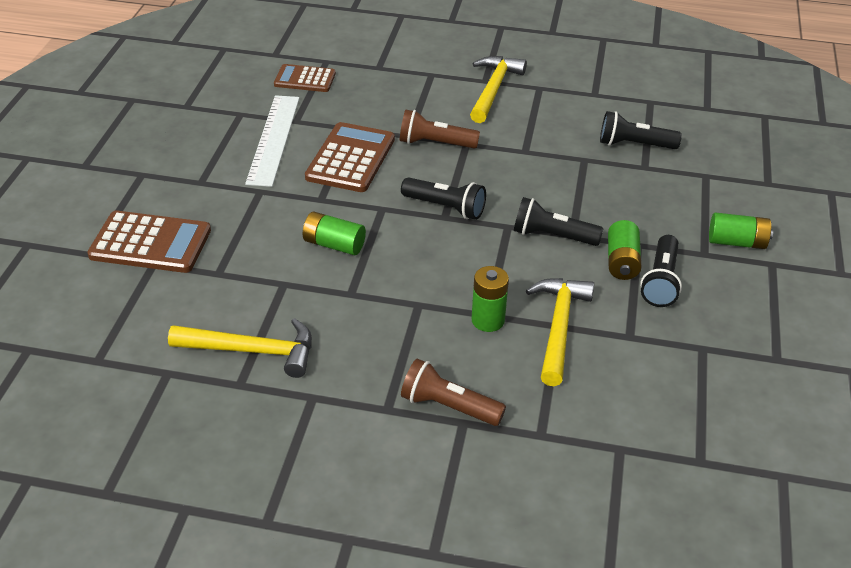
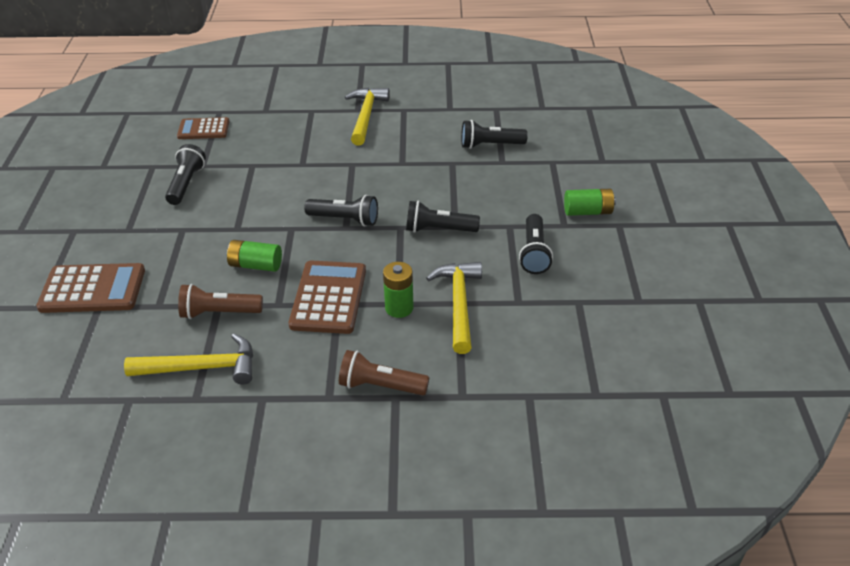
camera: 10 degrees left, 0 degrees up
(274, 139) = (186, 184): white ruler -> black flashlight
(350, 158) = (256, 190): brown calculator -> brown calculator (328, 298)
(435, 143) = (326, 167): brown flashlight -> brown flashlight (219, 313)
(622, 261) = (499, 241): green battery -> none

